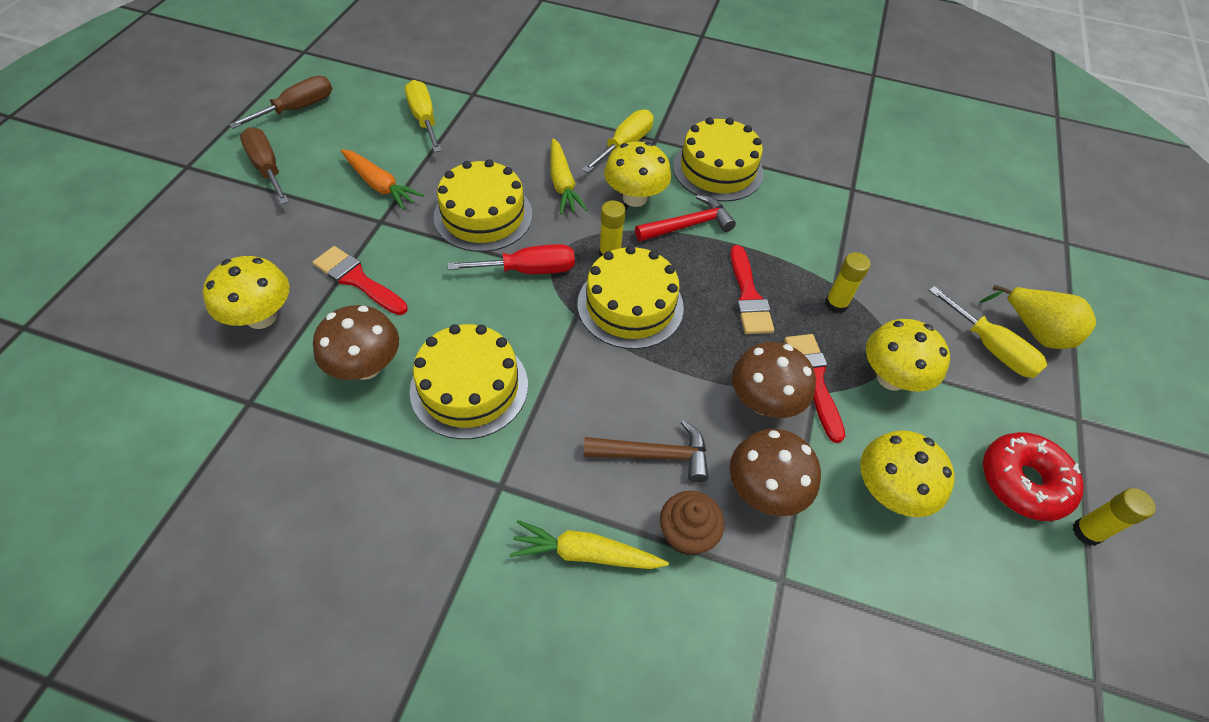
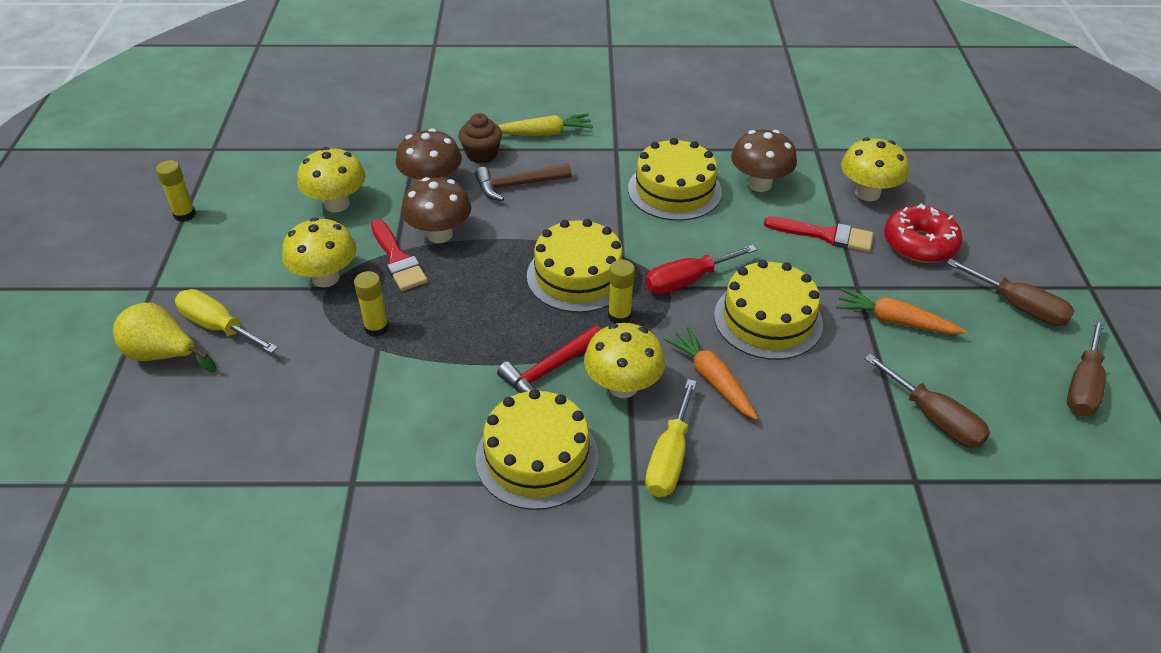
camera: 165 degrees right, 10 degrees down
(424, 119) = (934, 418): yellow screwdriver -> brown screwdriver
(562, 184) = (712, 379): yellow carrot -> orange carrot
(748, 296) = (467, 312): red brush -> none
(1023, 482) = (224, 233): red donut -> red donut (919, 244)

